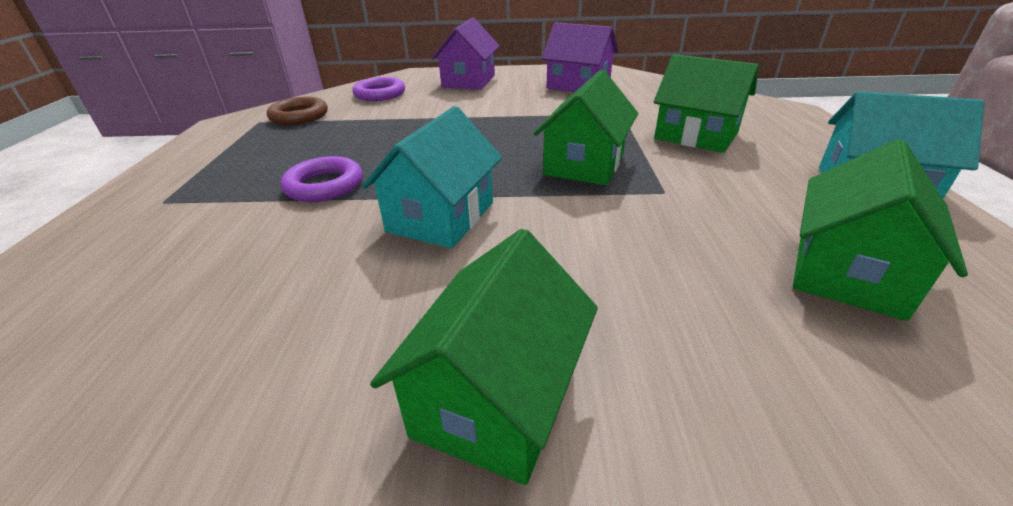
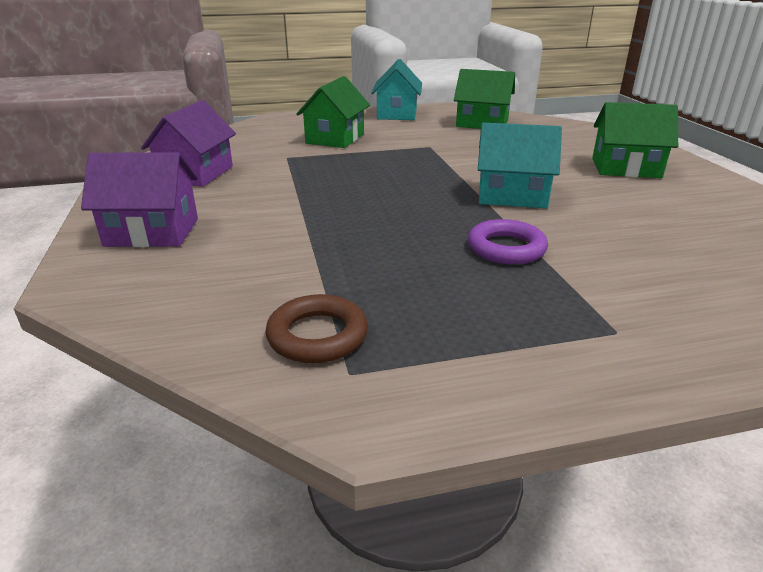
camera: 105 degrees left, 5 degrees down
(380, 94) = (203, 289): purple ring -> none
(584, 164) = (401, 164): green house -> none

